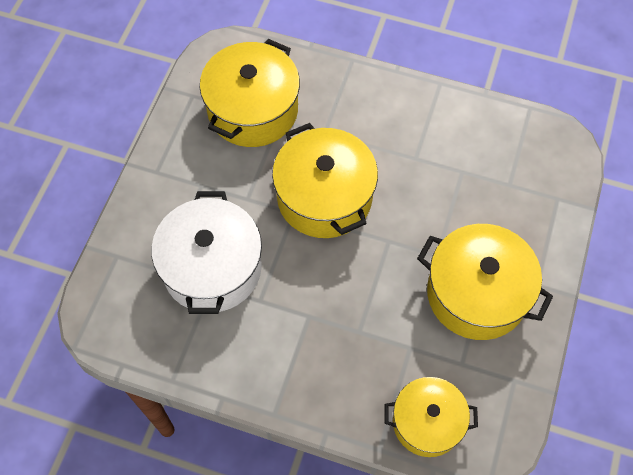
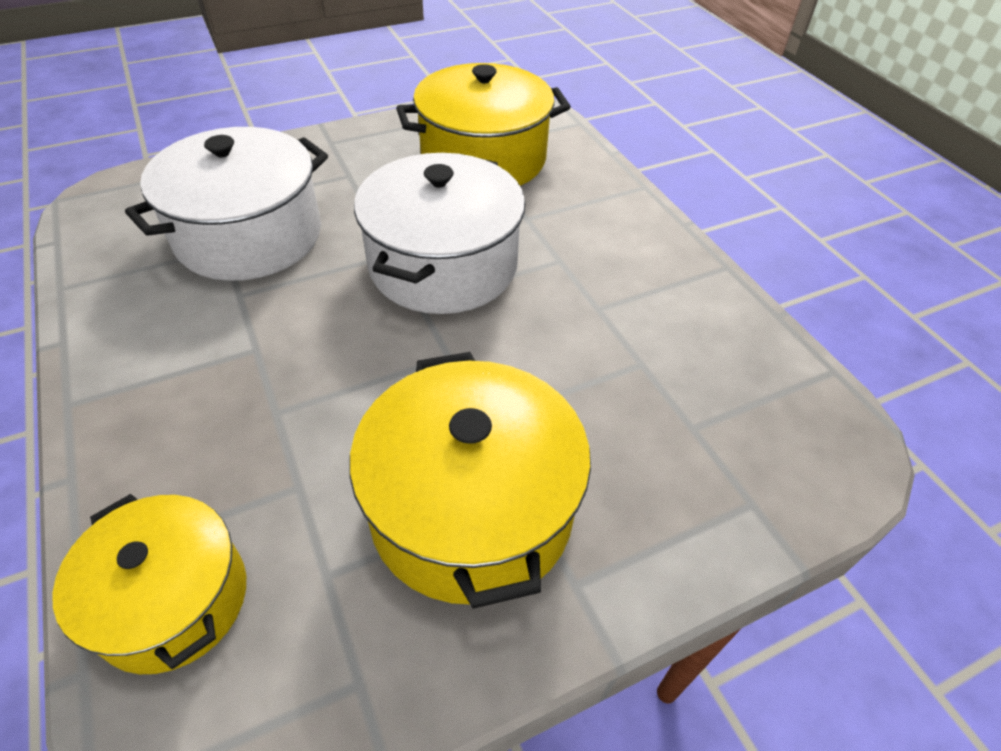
camera: 45 degrees right, 15 degrees down
(324, 197) = (443, 265): yellow pot -> white pot

